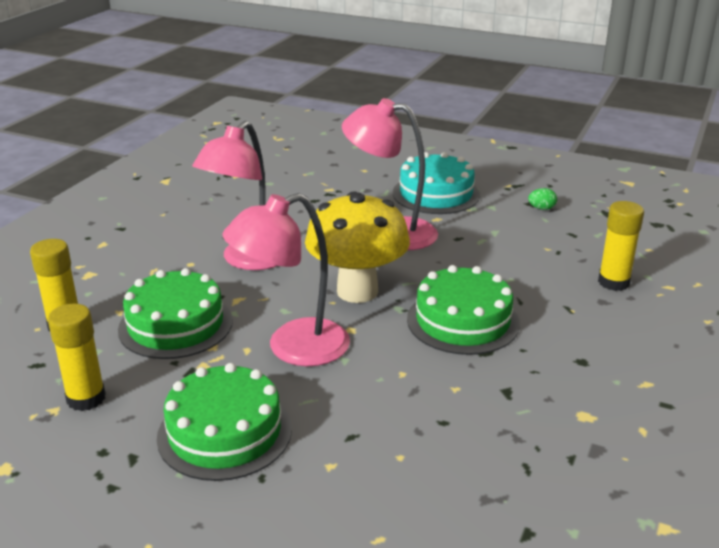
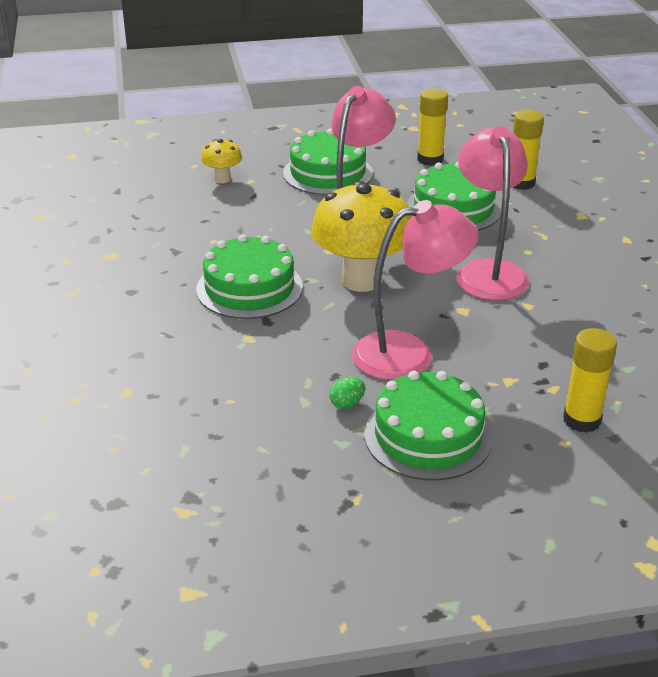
camera: 145 degrees right, 5 degrees up
(363, 486) = (222, 179): none -> yellow mushroom
(436, 194) = (428, 436): turquoise cake -> green cake
(541, 208) = (279, 467): green egg -> green egg (347, 404)
(613, 282) = (136, 381): yellow glue stick -> yellow glue stick (581, 420)

